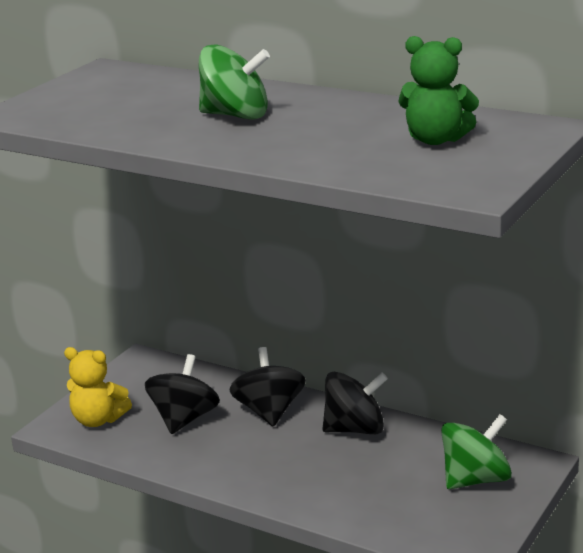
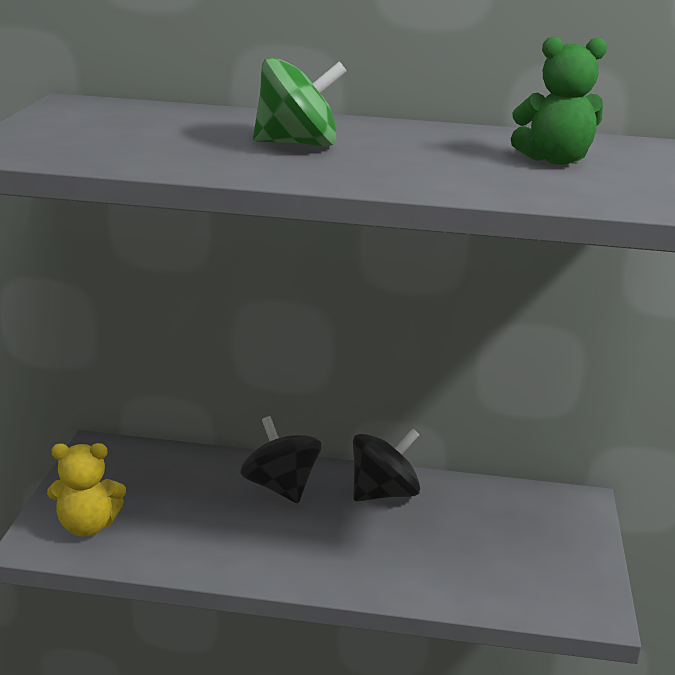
camera: 25 degrees left, 0 degrees up
(184, 419) = (190, 509): black spinning top -> none
(475, 479) = (539, 528): green spinning top -> none

